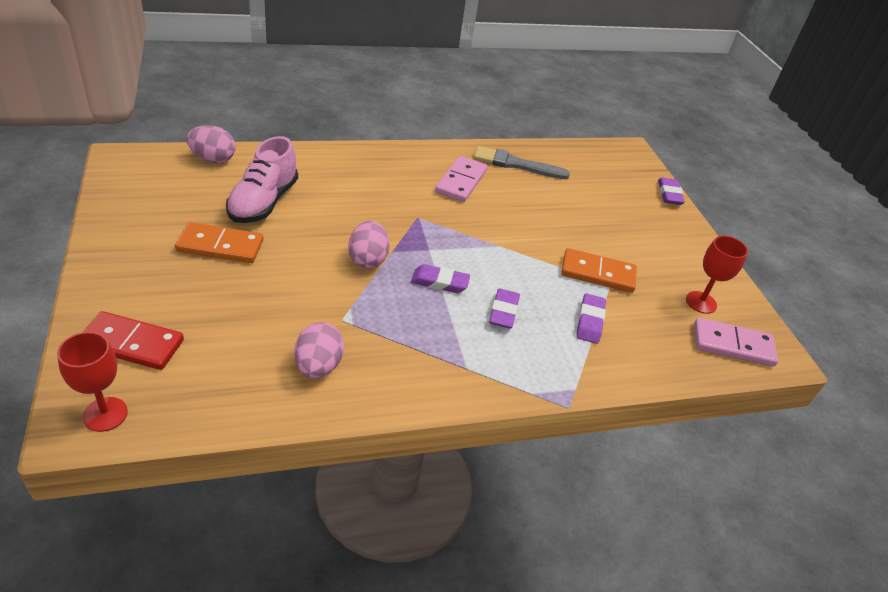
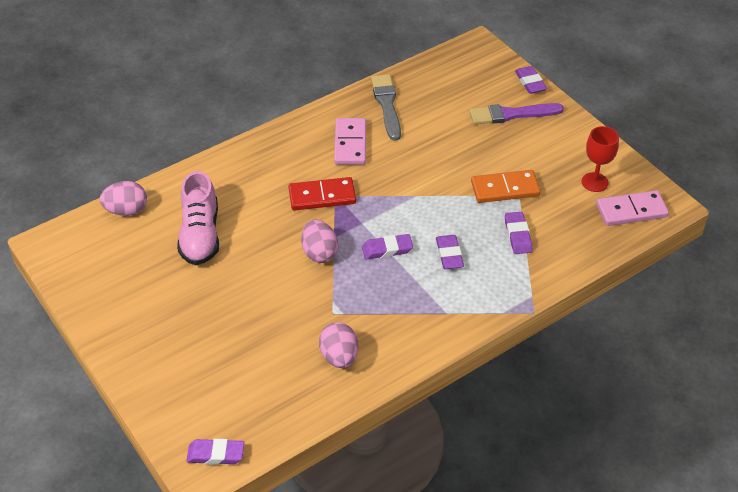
camera: 15 degrees left, 5 degrees up
(105, 414) = (216, 454): red goblet -> purple eraser
(131, 344) = (192, 398): red domino -> red domino (322, 196)
(220, 246) = (196, 290): orange domino -> none
(516, 164) = (387, 105): grey brush -> grey brush turned 90 degrees clockwise
(637, 213) = (511, 114): none -> purple brush

